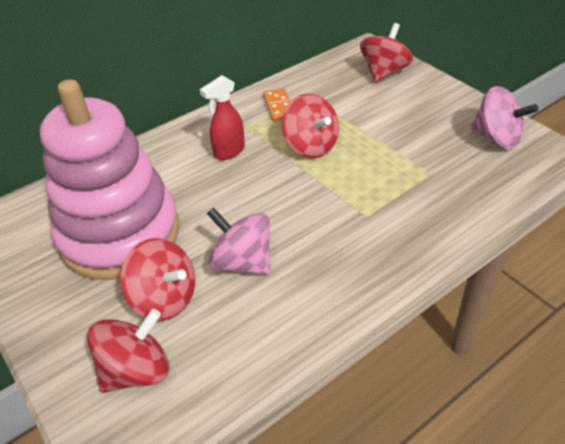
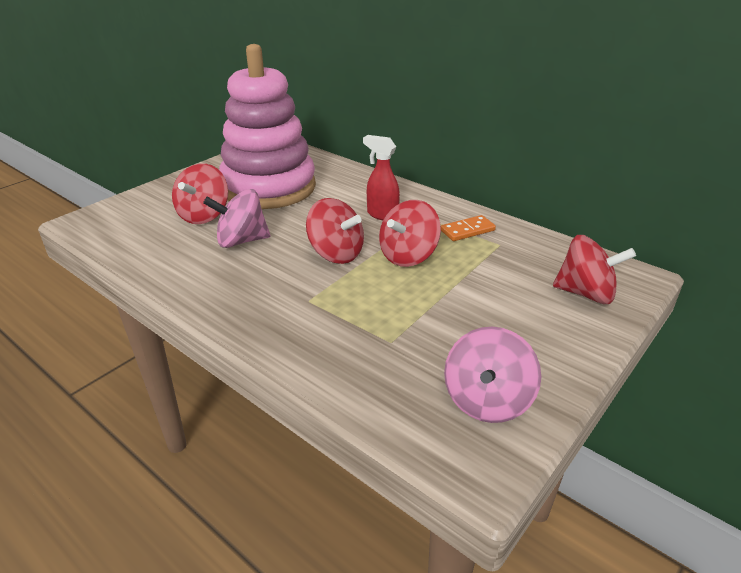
camera: 75 degrees right, 10 degrees down
(136, 370) = (141, 217): red spinning top -> red spinning top (336, 253)
(242, 262) = (241, 241): pink spinning top -> pink spinning top turned 120 degrees counterclockwise

